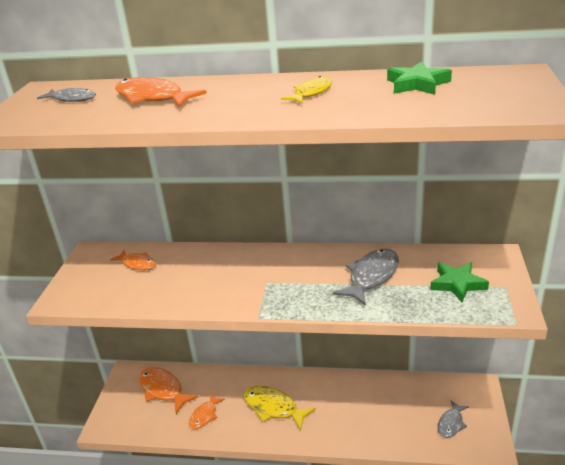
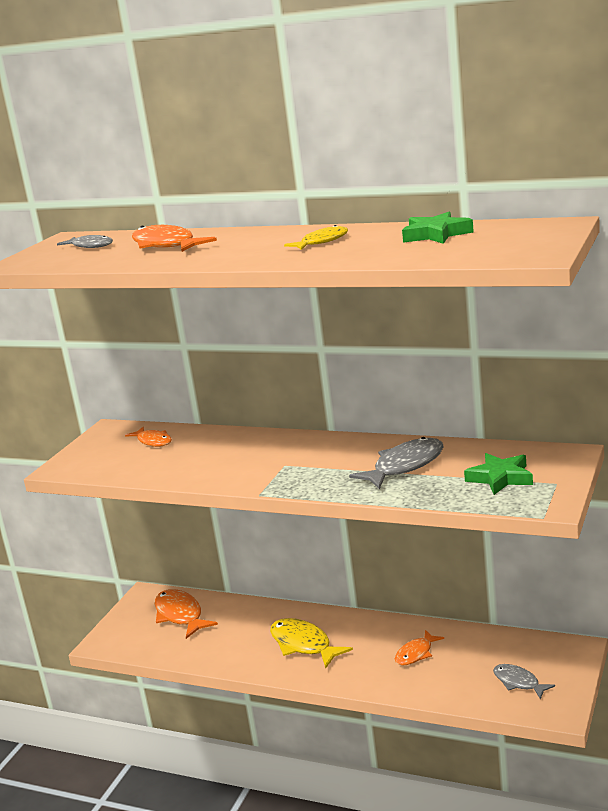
camera: 15 degrees right, 10 degrees down
(204, 415) = (219, 644): orange fish -> orange fish (416, 653)
(451, 423) = (518, 682): grey fish -> grey fish turned 90 degrees clockwise

